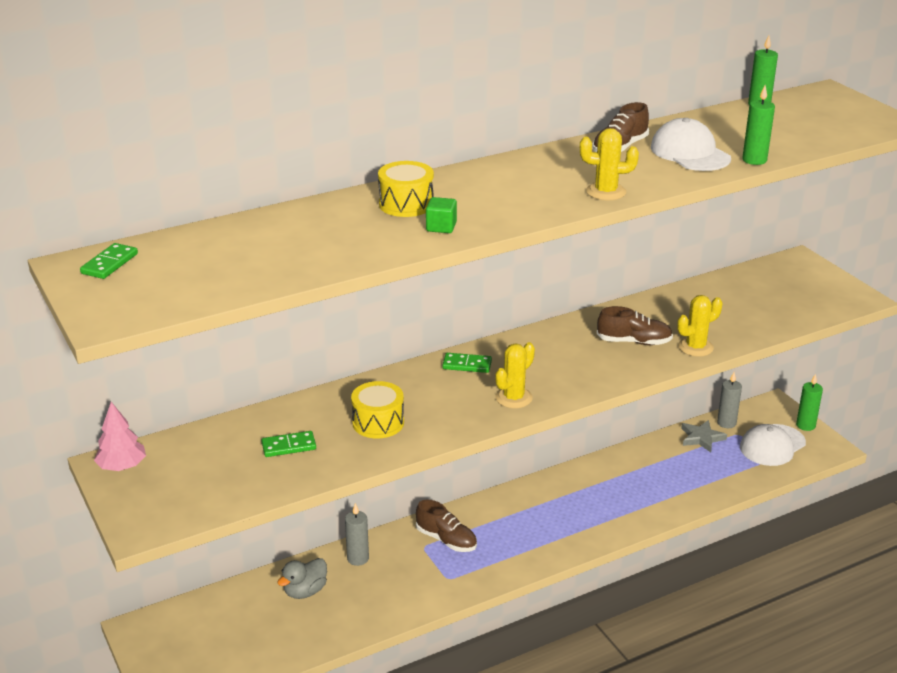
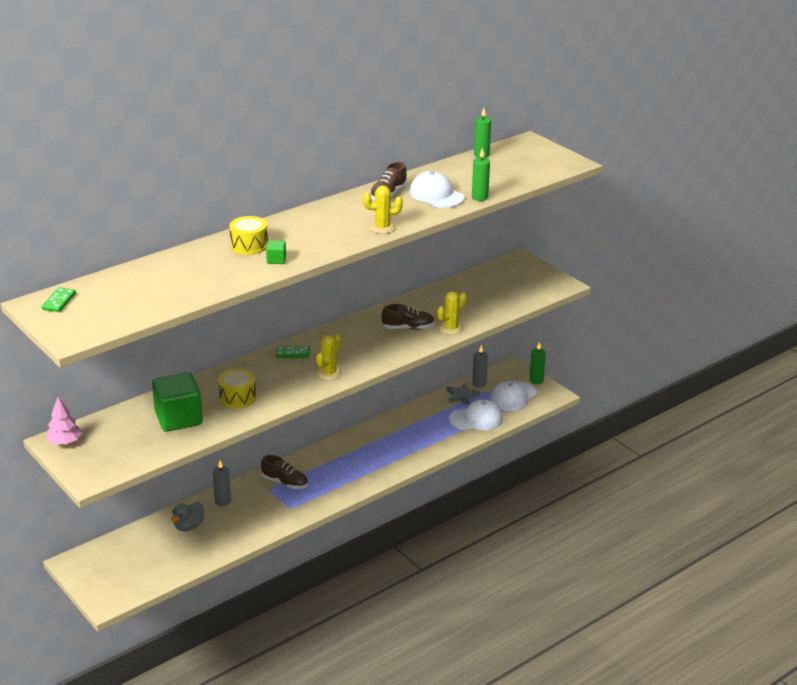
camera: 10 degrees left, 0 degrees up
(289, 446) = (178, 418): green domino -> green cube
(719, 473) = (476, 419): none -> white cap

